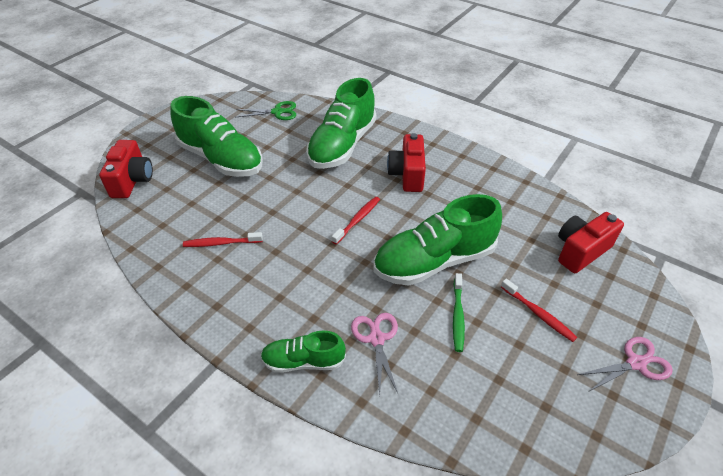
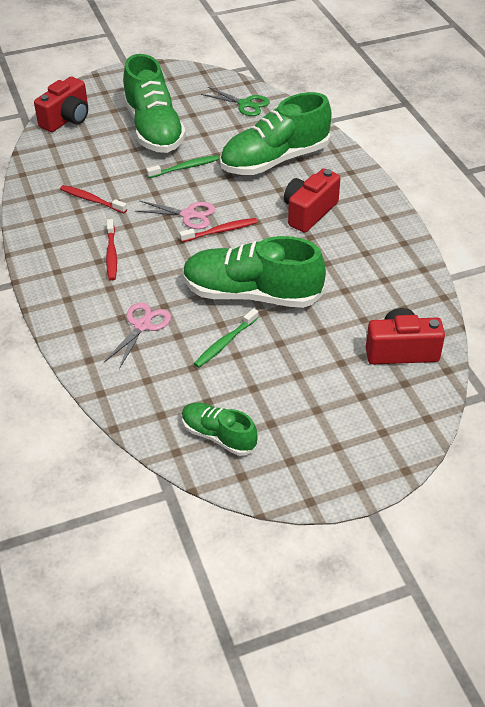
camera: 35 degrees right, 0 degrees up
(277, 180) = (185, 167): none -> green toothbrush
(303, 361) = (74, 313): green shoe -> green shoe (218, 436)
(538, 314) = (297, 376): red toothbrush -> red toothbrush (111, 254)
(636, 363) = (339, 453): pink scissors -> pink scissors (189, 215)

